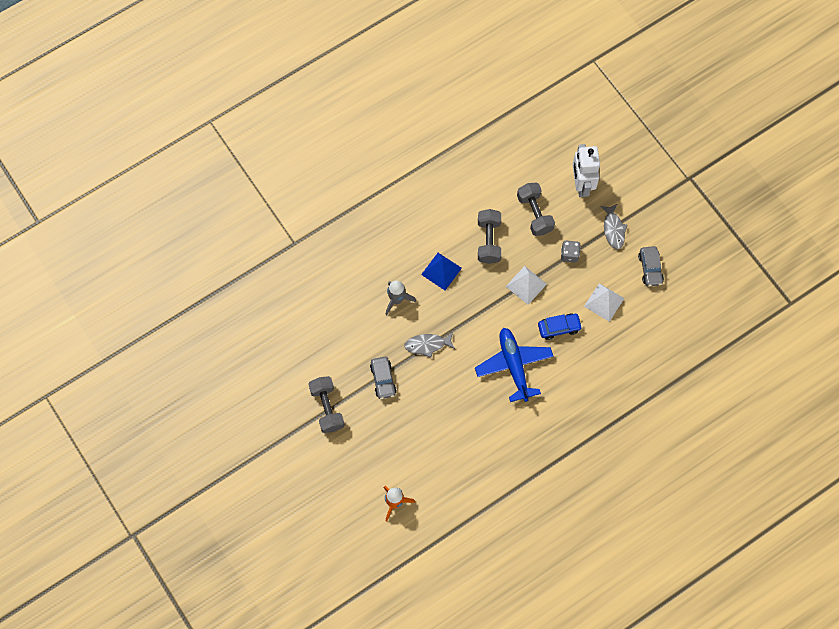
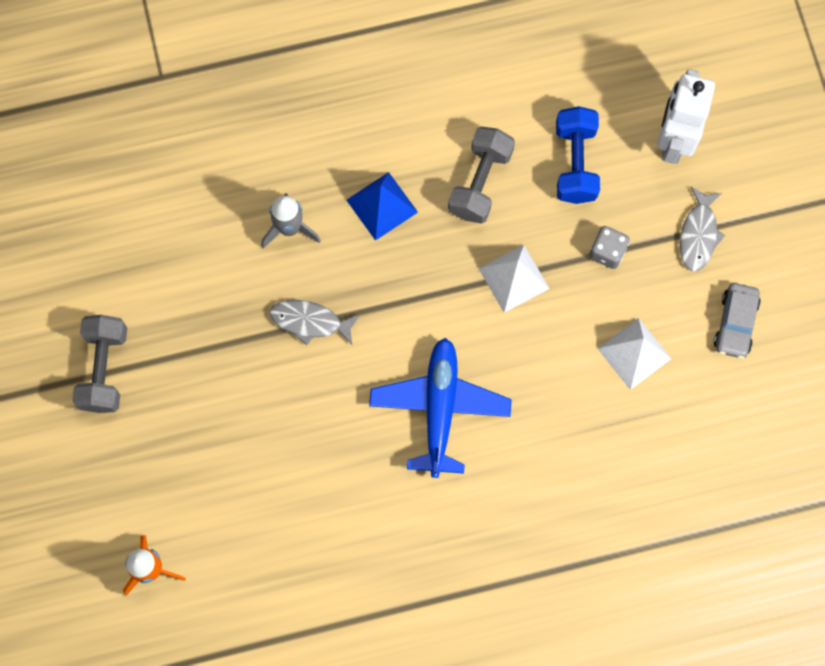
camera: 20 degrees right, 5 degrees up
(383, 380) = (214, 354): grey car -> none
(534, 214) = (575, 163): grey dumbbell -> blue dumbbell
(559, 328) = (541, 370): blue car -> none

